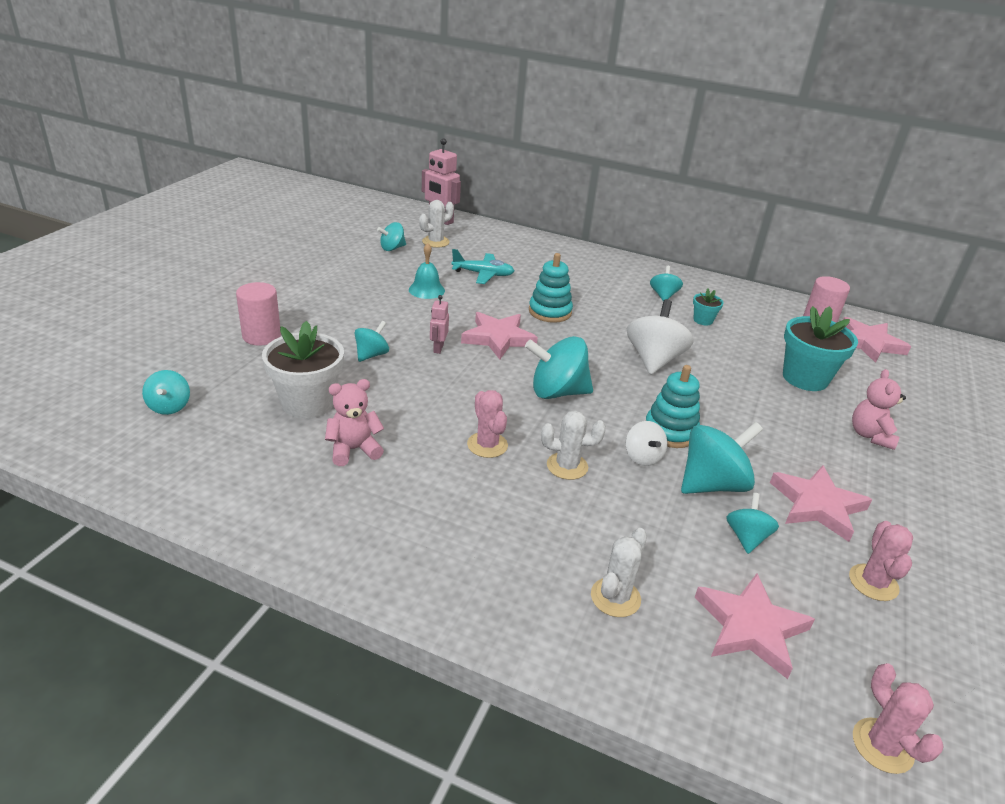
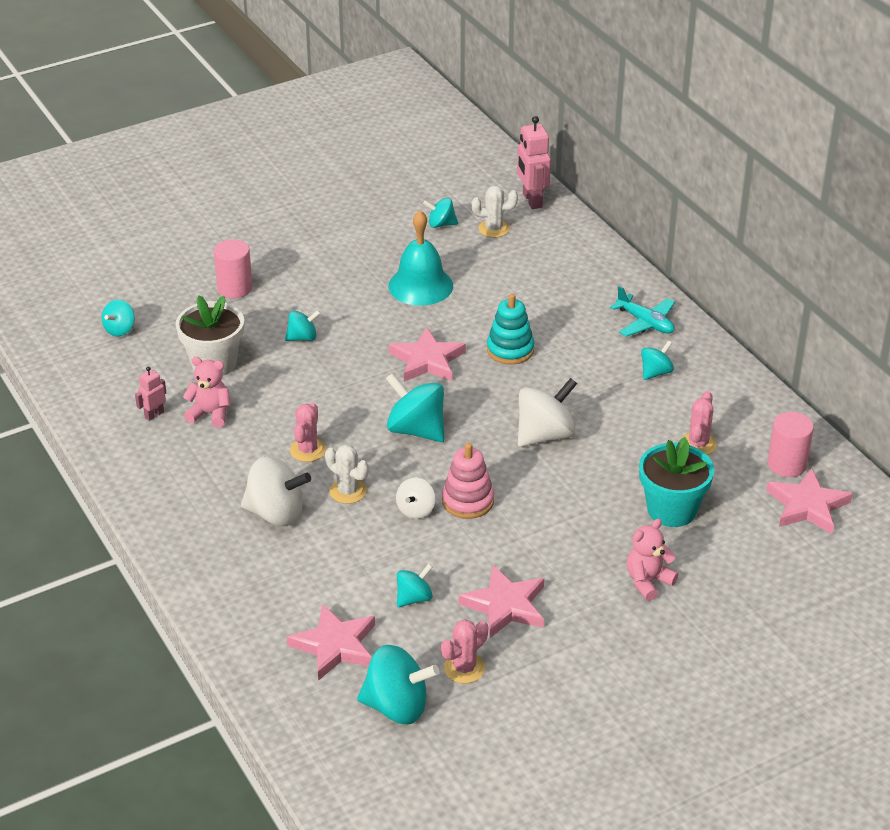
camera: 40 degrees right, 5 degrees up
(426, 290) = (420, 285): turquoise bell -> turquoise bell, size x1.68
(438, 348) = (363, 351): pink robot -> pink robot (154, 415)
(483, 274) = (496, 285): turquoise plane -> turquoise plane (645, 323)
(528, 517) = (276, 513): none -> white spinning top
(615, 597) = (271, 587): white cactus -> none
(670, 431) = (468, 501): turquoise stacking toy -> pink stacking toy
(703, 320) = (658, 414): turquoise flower pot -> none
(712, 484) = (443, 553): turquoise spinning top -> turquoise spinning top (397, 706)
(882, 746) = (326, 737): pink cactus -> pink cactus (698, 444)

